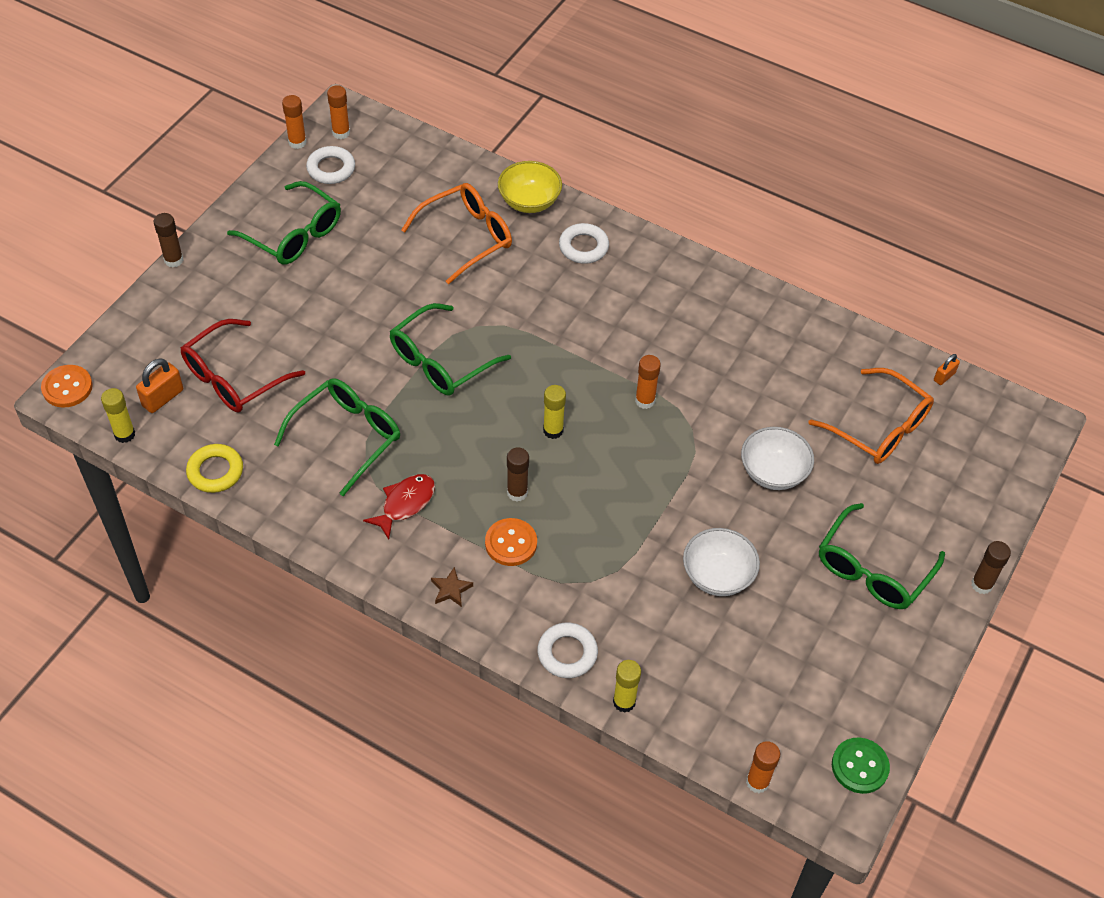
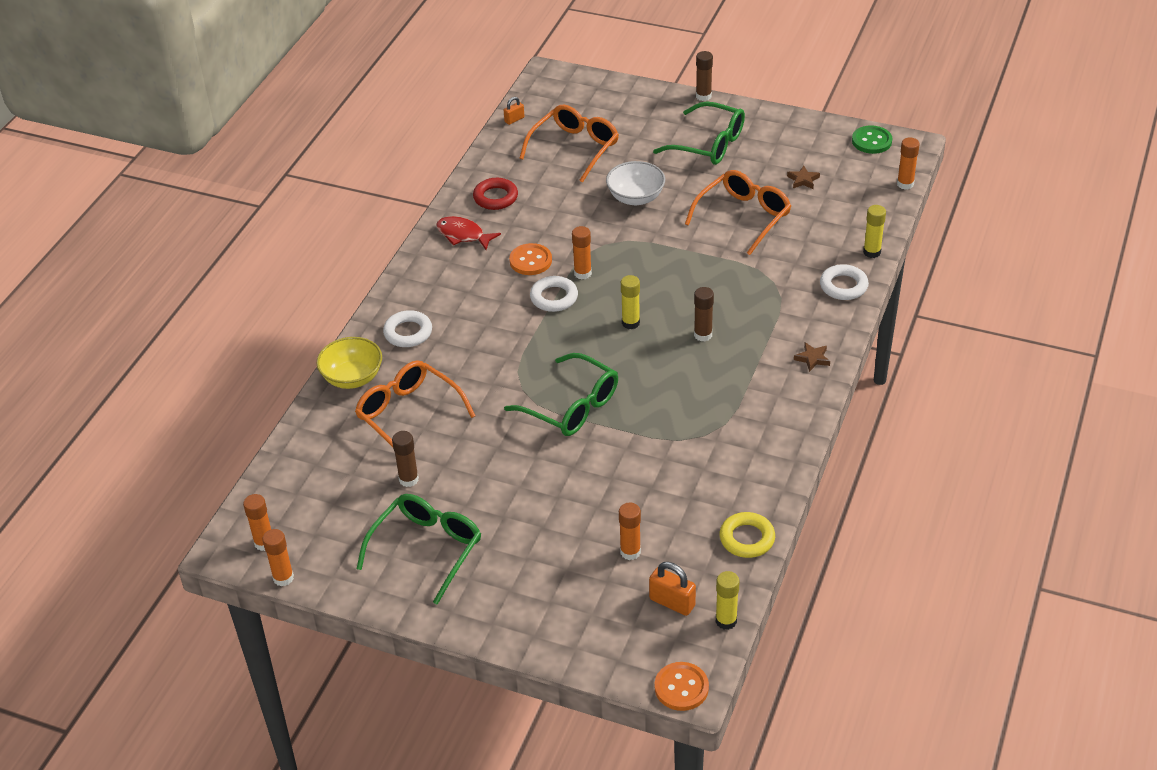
camera: 95 degrees left, 10 degrees down
(173, 260) = (482, 644): brown glue stick -> brown glue stick (408, 479)
(234, 377) = (630, 552): red glasses -> orange glue stick
(331, 169) = (322, 539): white ring -> white ring (554, 297)
(346, 437) = (678, 454): green glasses -> none
(405, 504) = (738, 401): red fish -> red fish (463, 235)
(511, 543) = (755, 331): orange button -> orange button (530, 261)
(717, 575) = (743, 217): white bowl -> orange glasses
(783, 660) = (803, 180): none -> brown star
(793, 341) = (495, 197): none -> red ring
(944, 376) = (514, 119): orange padlock -> orange padlock turned 75 degrees counterclockwise

